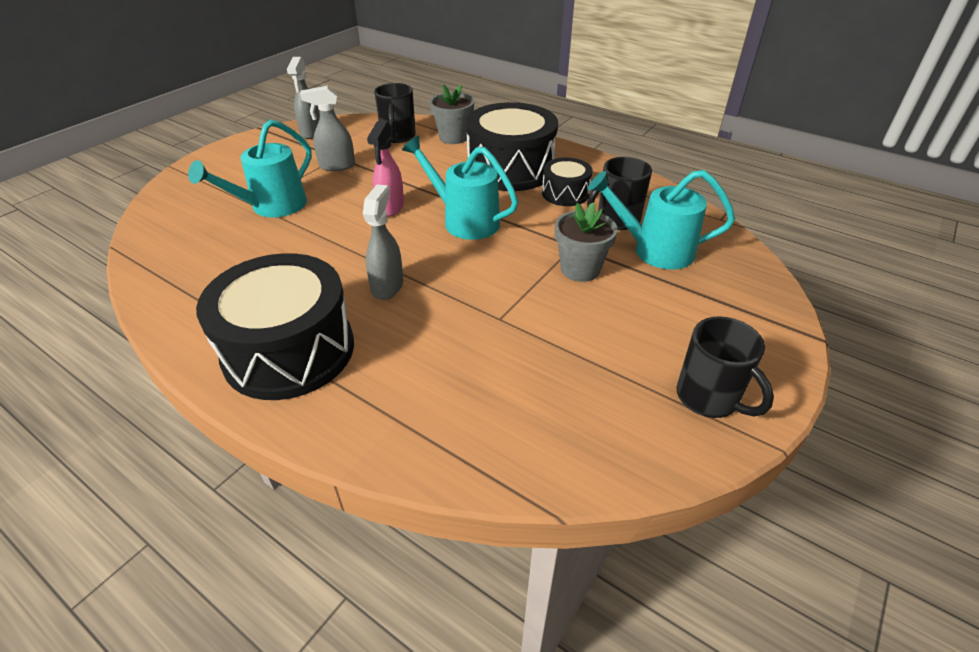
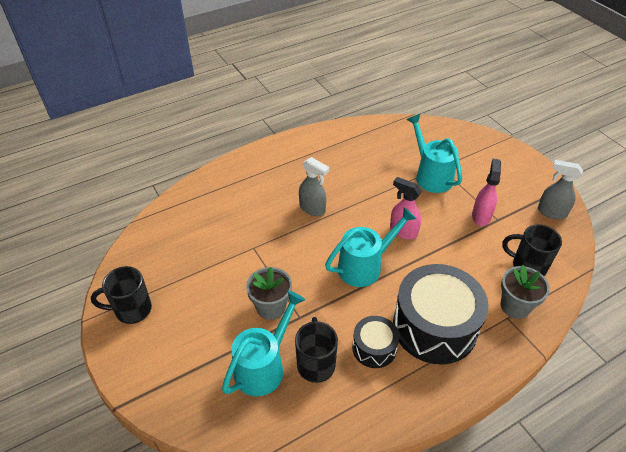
camera: 115 degrees right, 5 degrees up
(289, 350) = (284, 164): black drum -> none
(337, 166) = (481, 216): grey spray bottle -> pink spray bottle

